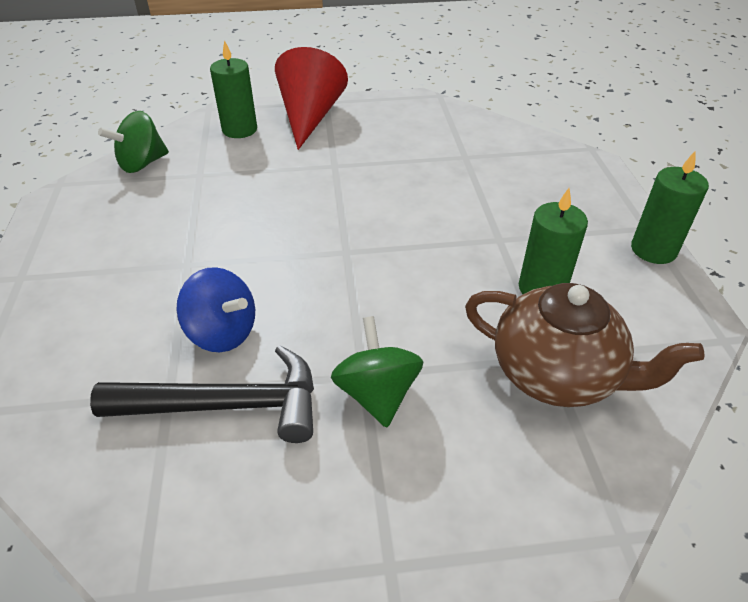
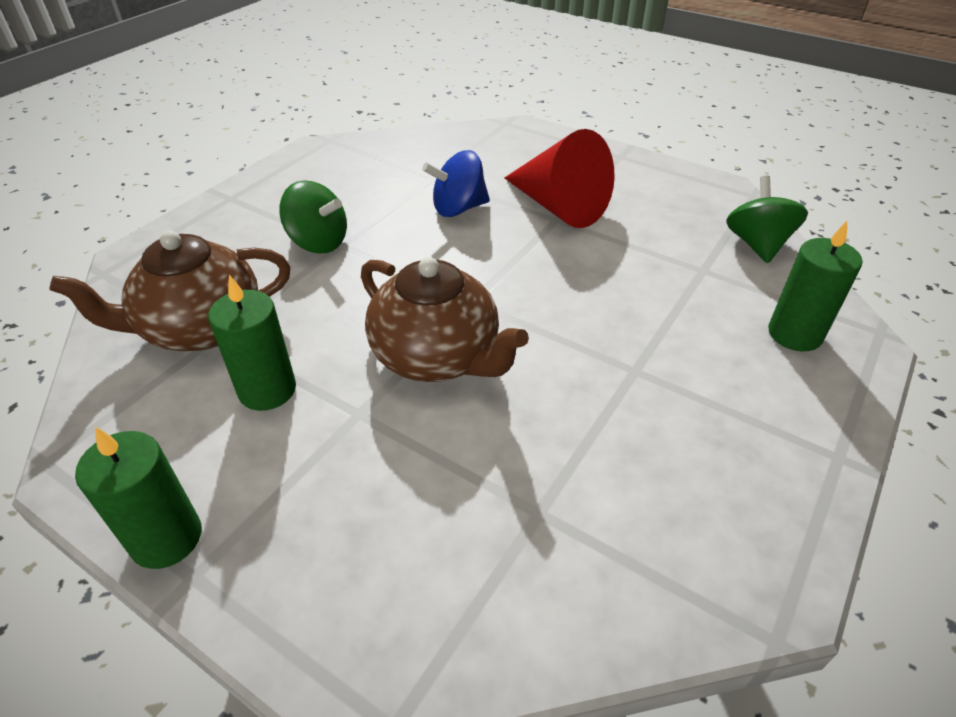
camera: 130 degrees right, 0 degrees up
(226, 405) = (395, 190): black hammer -> none
(310, 117) = (792, 413): red cone -> red cone (559, 206)
(418, 236) = (437, 357): none -> brown teapot

